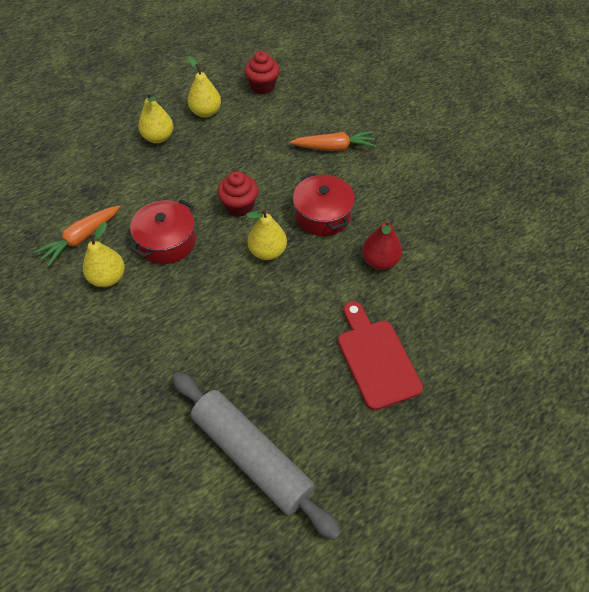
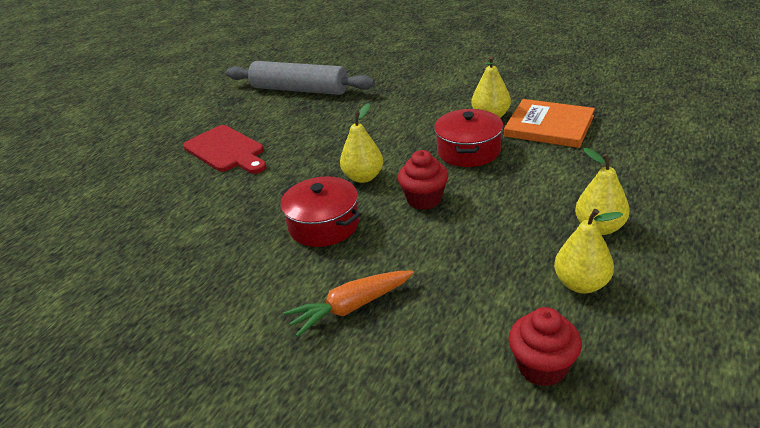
camera: 160 degrees right, 20 degrees down
(81, 239) = (549, 126): orange carrot -> orange book
(380, 261) = (241, 209): red pear -> none

